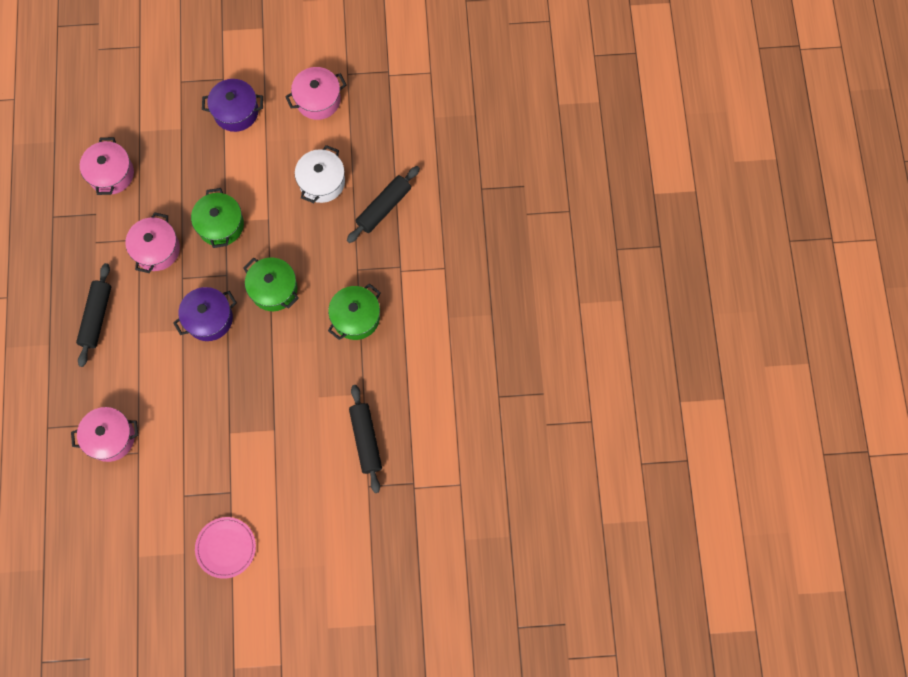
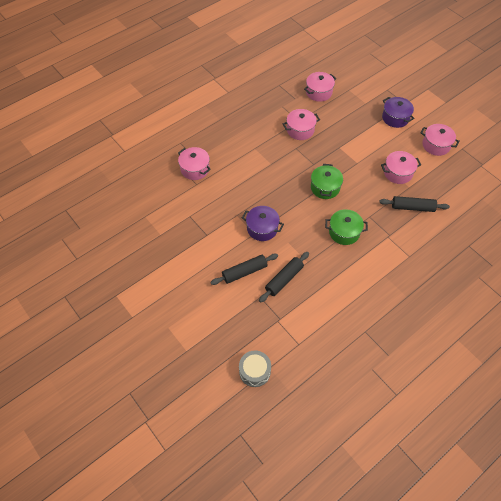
camera: 55 degrees right, 15 degrees down
(96, 317) = (247, 128): black rolling pin -> black rolling pin (244, 272)
(209, 319) = (286, 171): purple pot -> purple pot (262, 228)
(221, 225) = (335, 146): green pot -> none
(226, 548) = (177, 251): pink plate -> none
(322, 182) = (398, 173): white pot -> pink pot
(457, 559) = (254, 371): none -> grey drum

